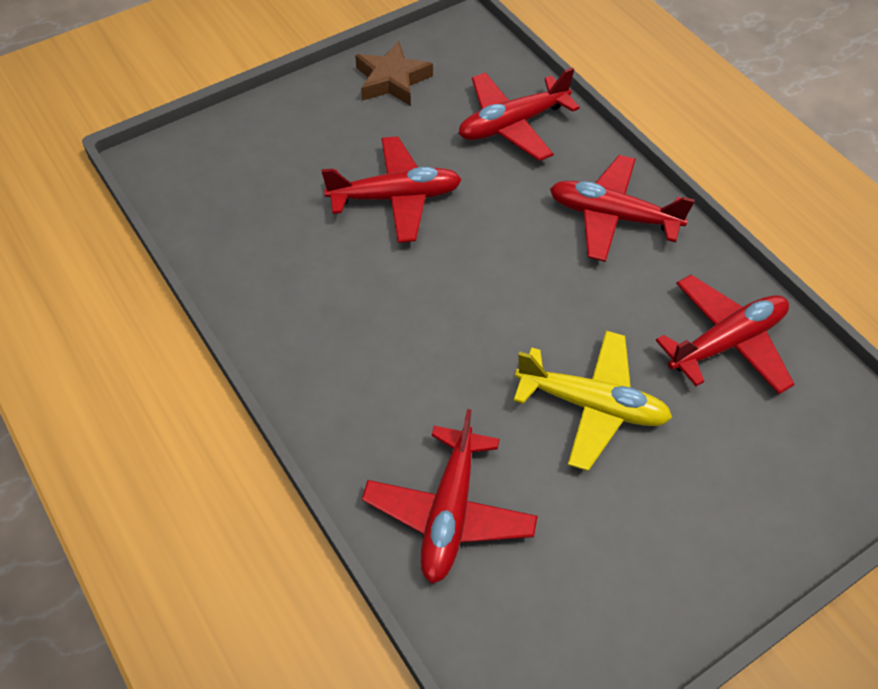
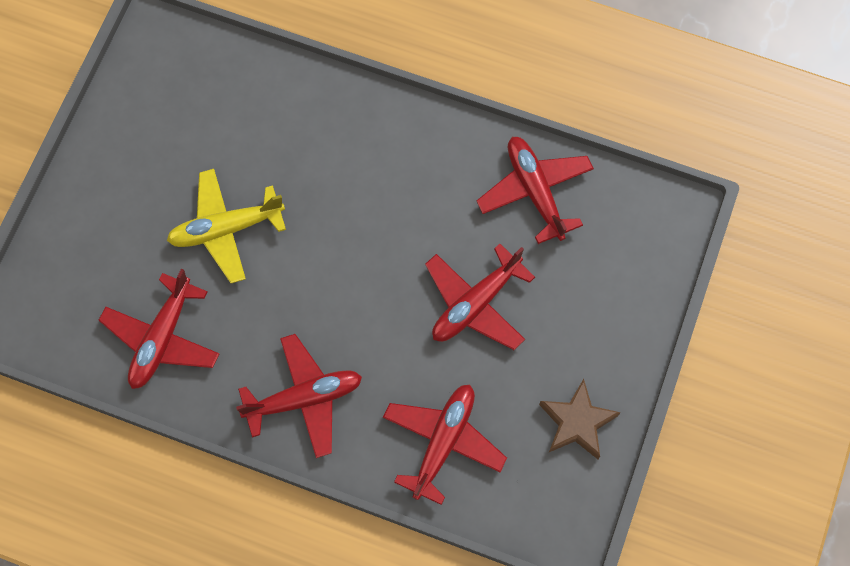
camera: 145 degrees right, 15 degrees up
(449, 512) = (267, 106): red plane -> red plane (535, 191)

